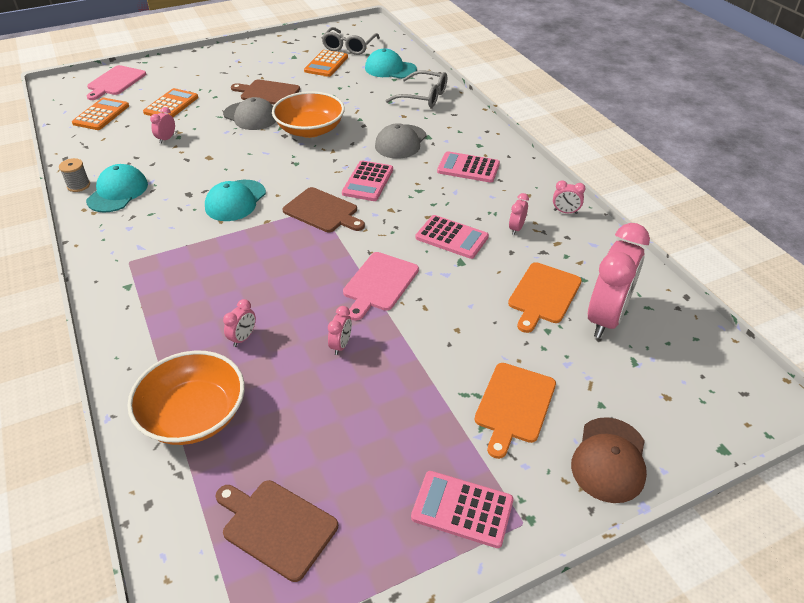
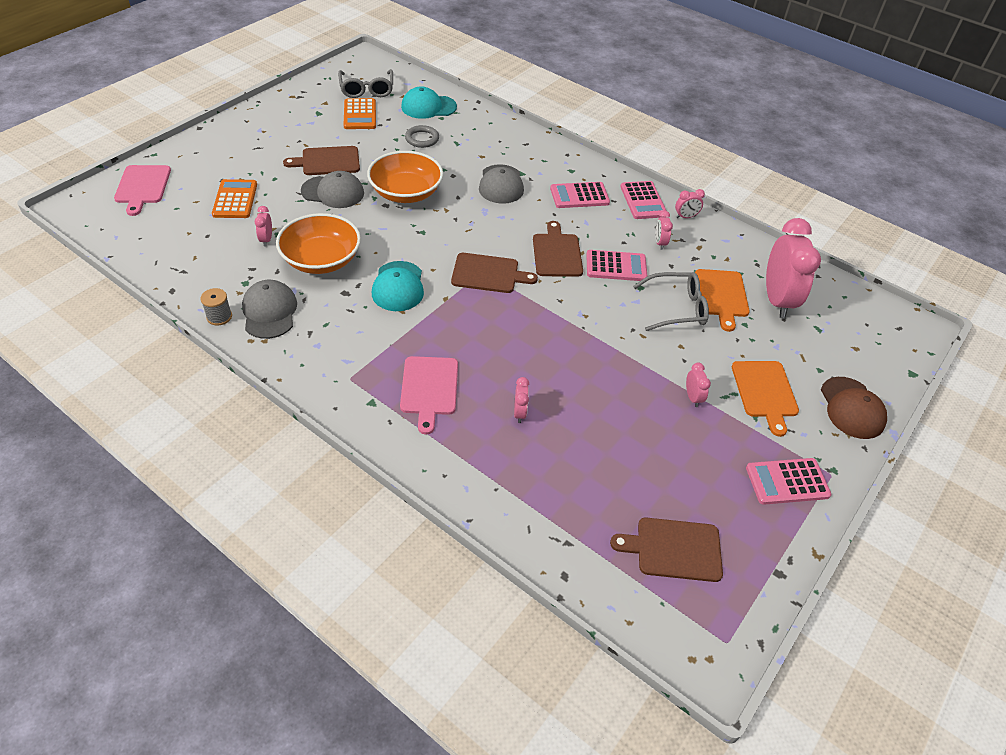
camera: 30 degrees left, 5 degrees up
(101, 115) = (164, 230): orange calculator -> none
(118, 192) = (269, 312): turquoise cap -> grey cap
(194, 415) = (537, 492): orange bowl -> orange bowl (321, 260)
(341, 345) = (604, 390): pink clock -> pink clock (692, 397)
(362, 92) = (422, 139): none -> grey ring
(368, 181) = (504, 233): pink calculator -> pink calculator (643, 201)
(379, 283) = (591, 326): pink cutting board -> pink cutting board (429, 389)
(402, 211) = (557, 253): none -> brown cutting board
(424, 97) = (485, 131): grey glasses -> grey glasses (677, 308)

